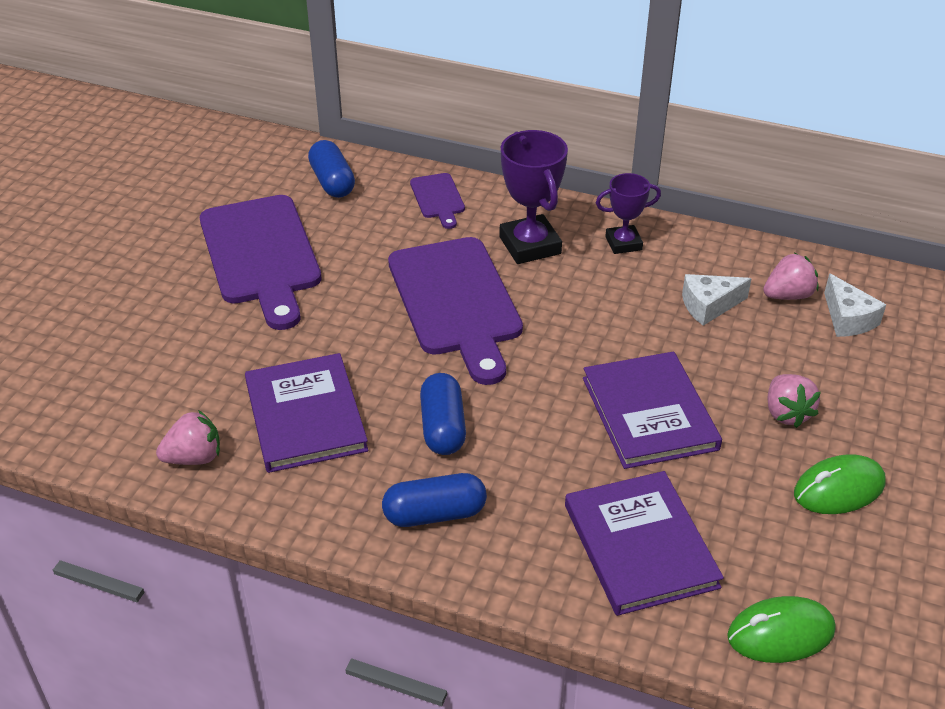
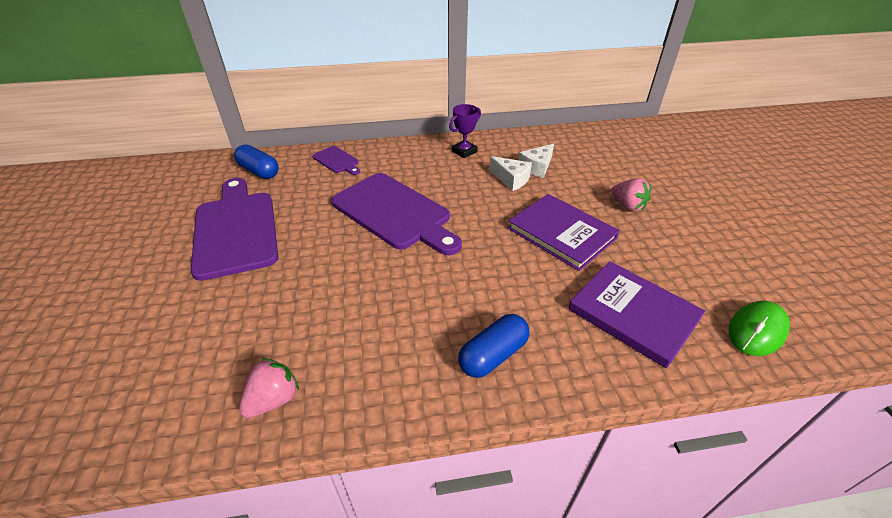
camera: 30 degrees left, 0 degrees up
(261, 255) = (236, 229): purple cutting board -> purple cutting board turned 150 degrees counterclockwise
(306, 416) = (345, 326): purple book -> none
(443, 427) = (449, 292): blue capsule -> none
(530, 245) = (413, 168): purple trophy -> none
(788, 295) = (569, 150): pink strawberry -> none
(839, 489) = (692, 234): green mouse -> none
(848, 319) = (606, 151): white cheese -> white cheese (511, 179)

